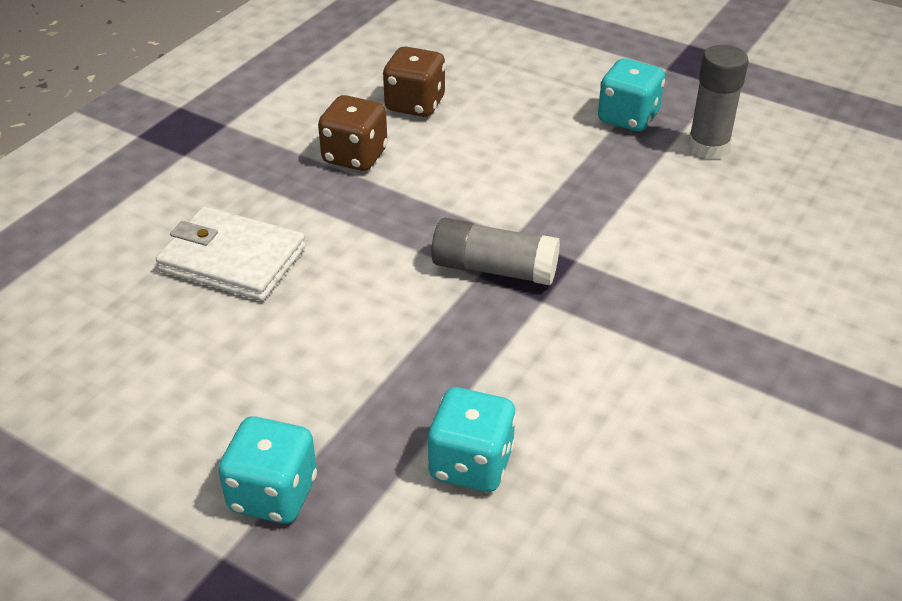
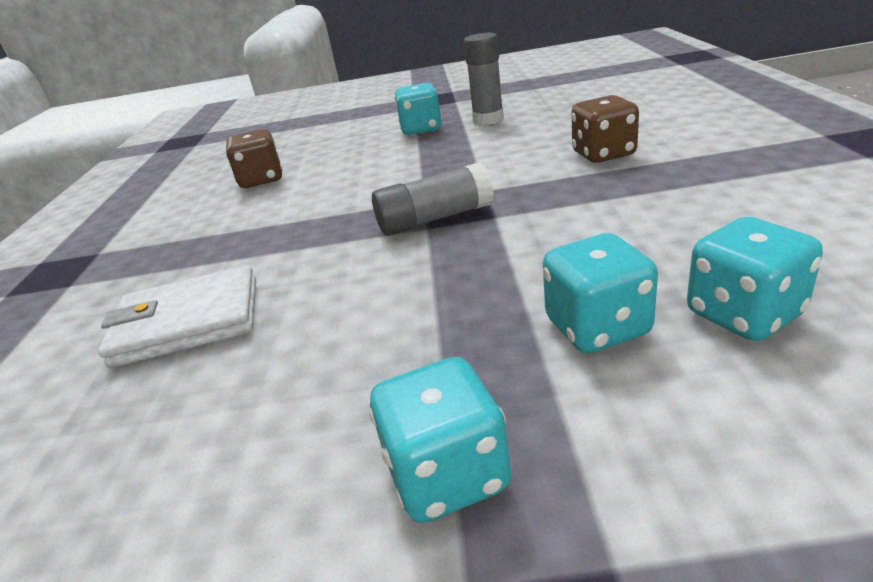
camera: 30 degrees left, 10 degrees down
(355, 156) = (242, 219): brown dice -> brown dice (603, 154)
(574, 526) = (743, 314): none -> turquoise dice

